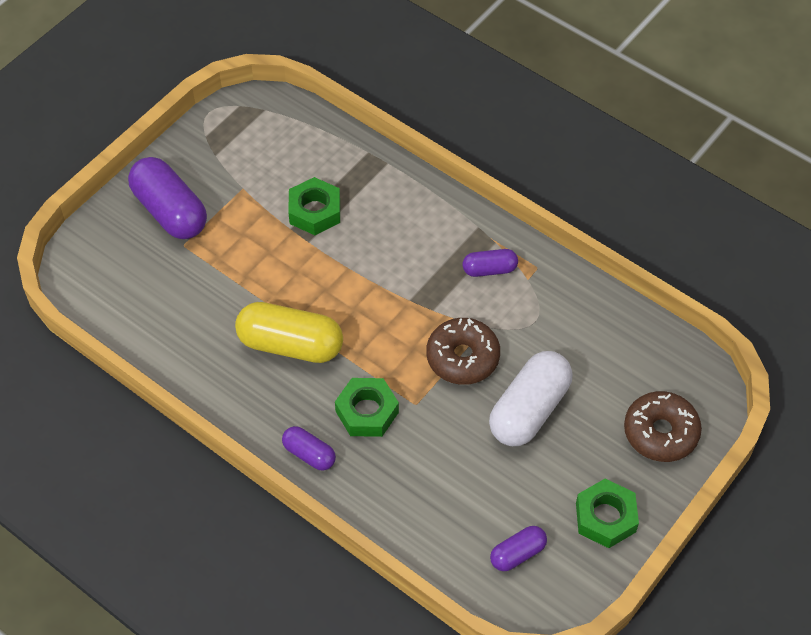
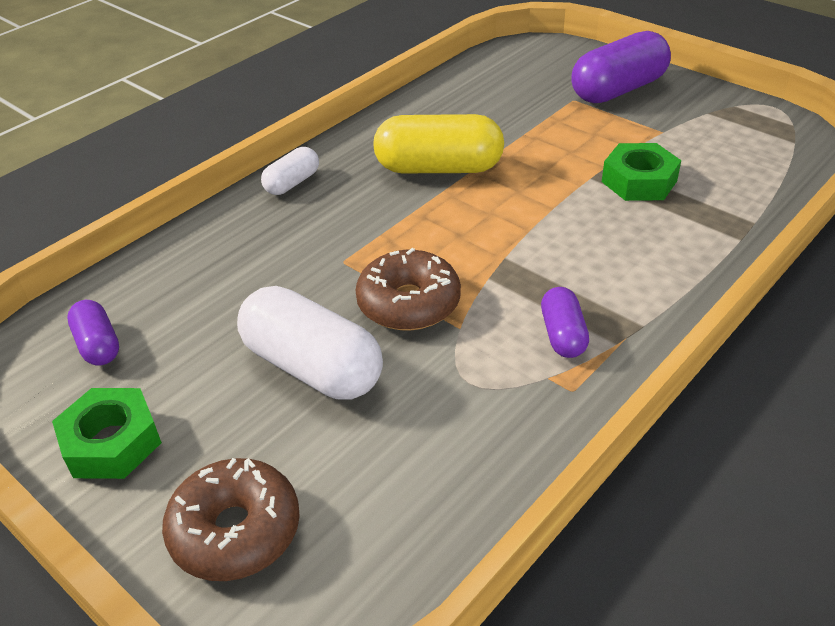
camera: 95 degrees right, 15 degrees down
(290, 345) = (439, 168): yellow capsule -> yellow capsule turned 75 degrees clockwise
(309, 454) = (292, 183): purple capsule -> white capsule
(367, 412) = (338, 222): green nut -> none

